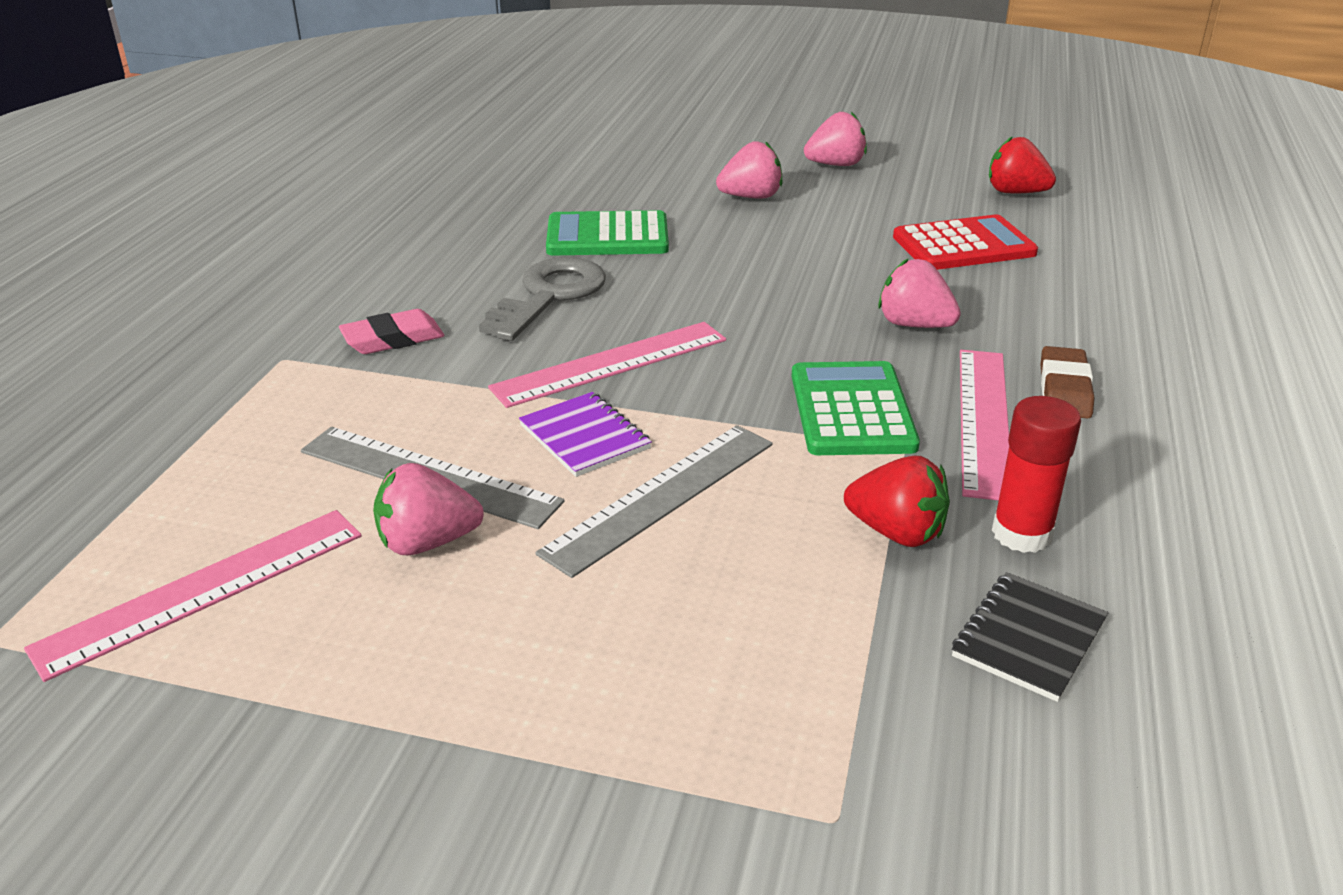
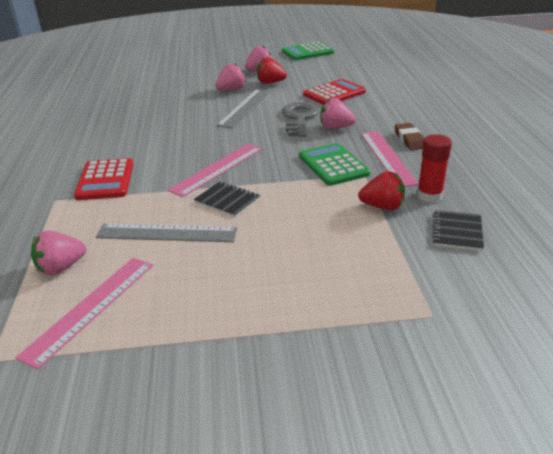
camera: 20 degrees left, 0 degrees up
(393, 339) = (105, 180): pink eraser -> red calculator
(427, 542) = (186, 260): pink strawberry -> pink strawberry (61, 267)
(549, 296) = (168, 147): grey key -> grey key (299, 118)
(585, 437) = (227, 201): purple notebook -> black notebook
(607, 236) = (177, 117): green calculator -> green calculator (307, 52)
(661, 497) = (278, 216): grey ruler -> grey ruler (245, 108)
(1015, 192) = (341, 69): red strawberry -> red strawberry (270, 83)

